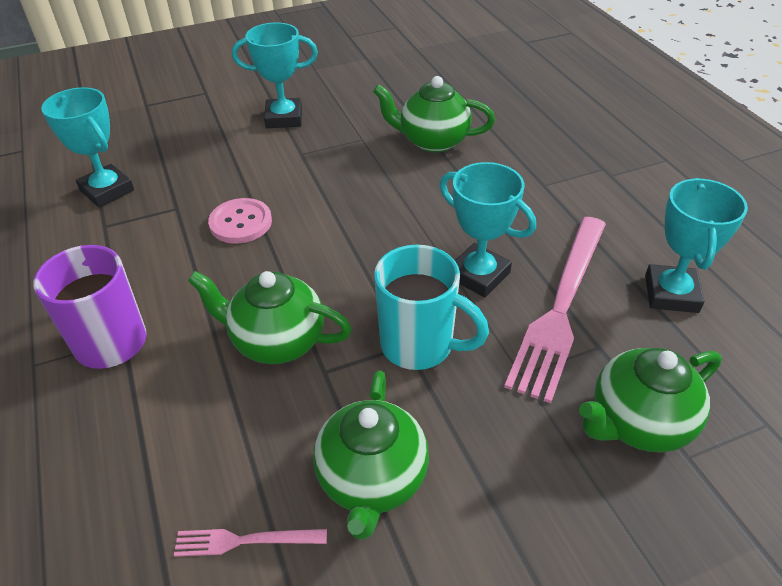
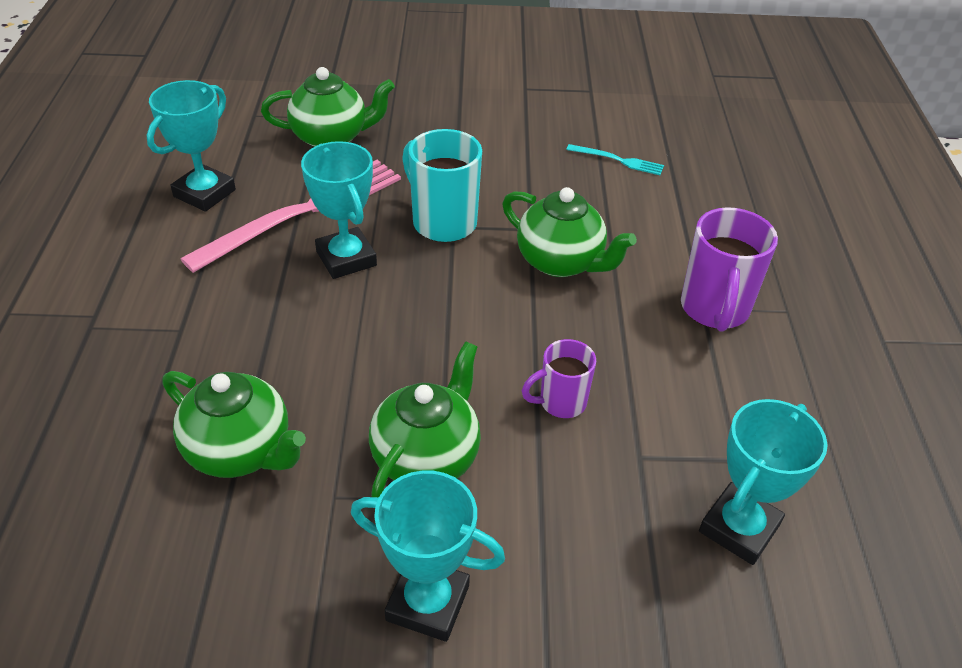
camera: 160 degrees left, 0 degrees up
(107, 190) = (739, 528): turquoise trophy -> turquoise trophy turned 60 degrees clockwise
(241, 223) = (560, 402): pink button -> purple mug
(245, 541) = (618, 160): pink fork -> turquoise fork
(372, 480) = (526, 162): green teapot -> green teapot (427, 457)

